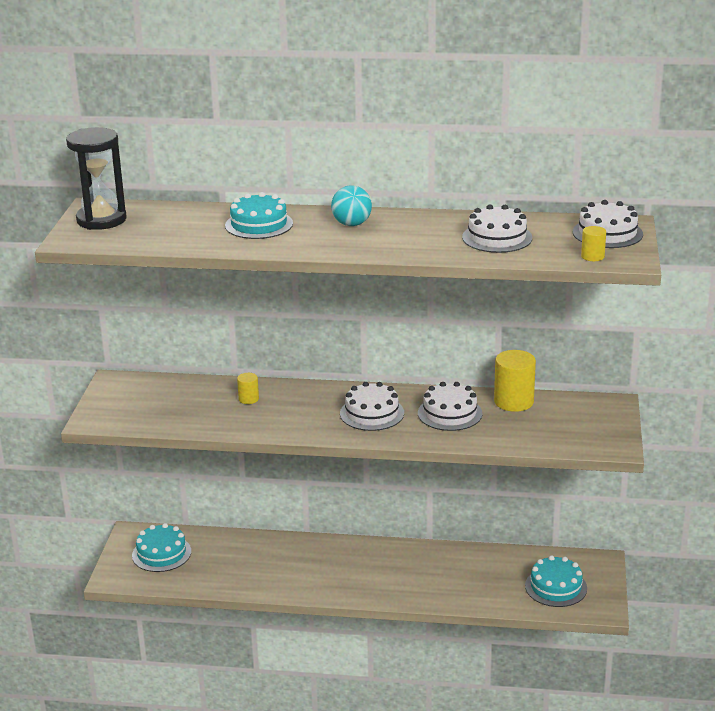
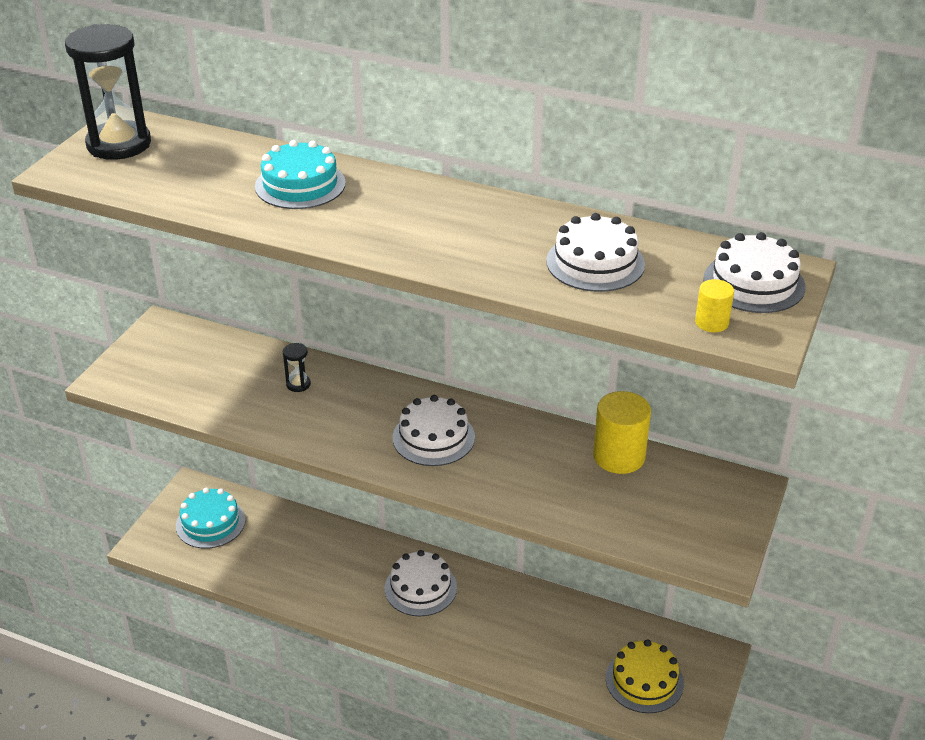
camera: 15 degrees right, 10 degrees up
(248, 399) = (298, 384): yellow cylinder -> black hourglass
(352, 224) = (416, 205): turquoise ball -> none
(450, 413) = (529, 458): white cake -> white cake (420, 588)
(556, 587) = (644, 680): turquoise cake -> yellow cake

